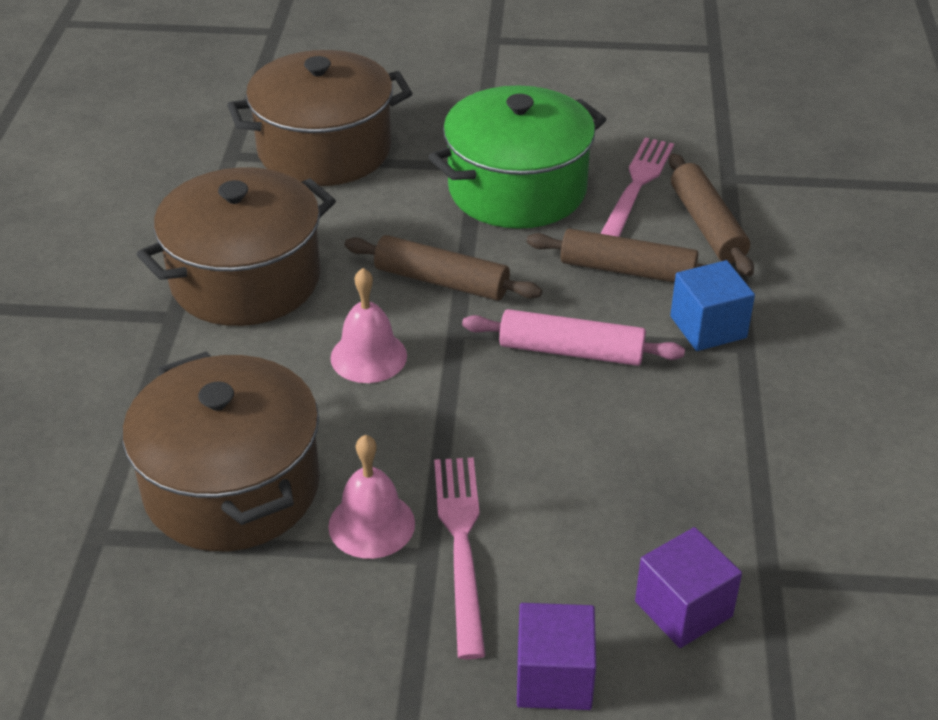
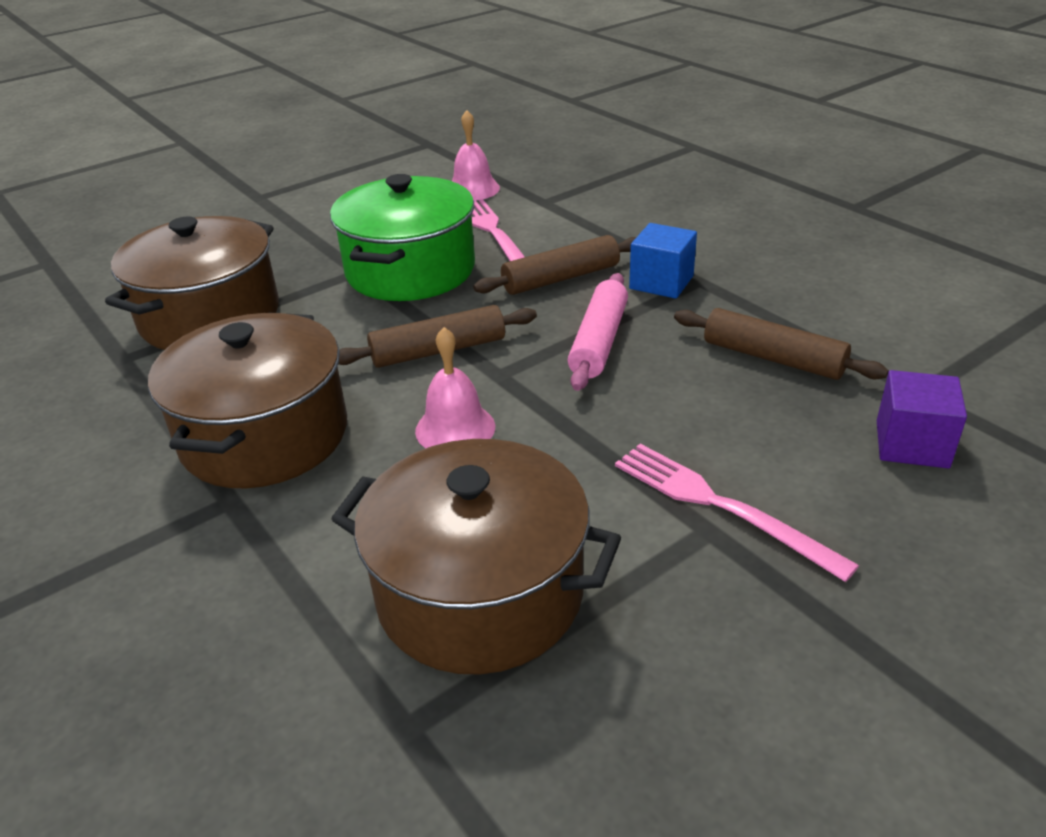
camera: 40 degrees left, 5 degrees down
(371, 524) = (636, 539): pink bell -> pink bell (473, 189)
(554, 678) = (917, 545): purple cube -> none
(571, 351) = (599, 341): pink rolling pin -> pink rolling pin turned 45 degrees counterclockwise
(707, 225) = (571, 231): brown rolling pin -> brown rolling pin (773, 358)

